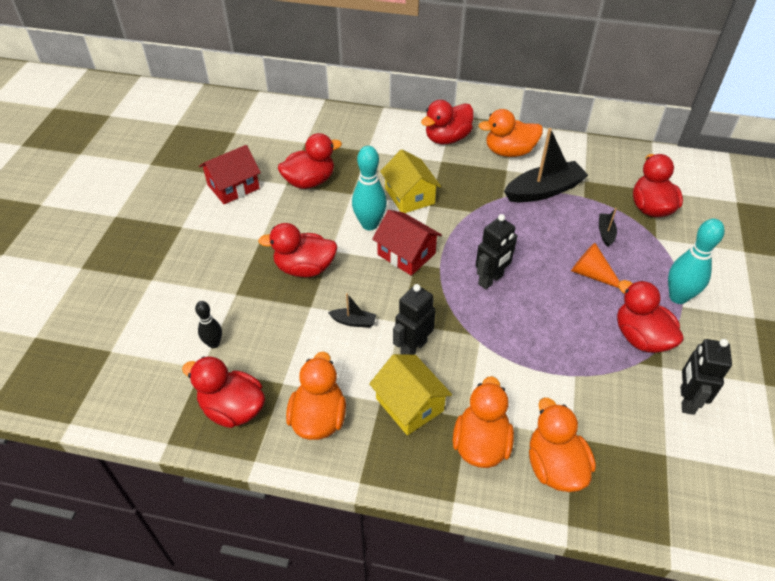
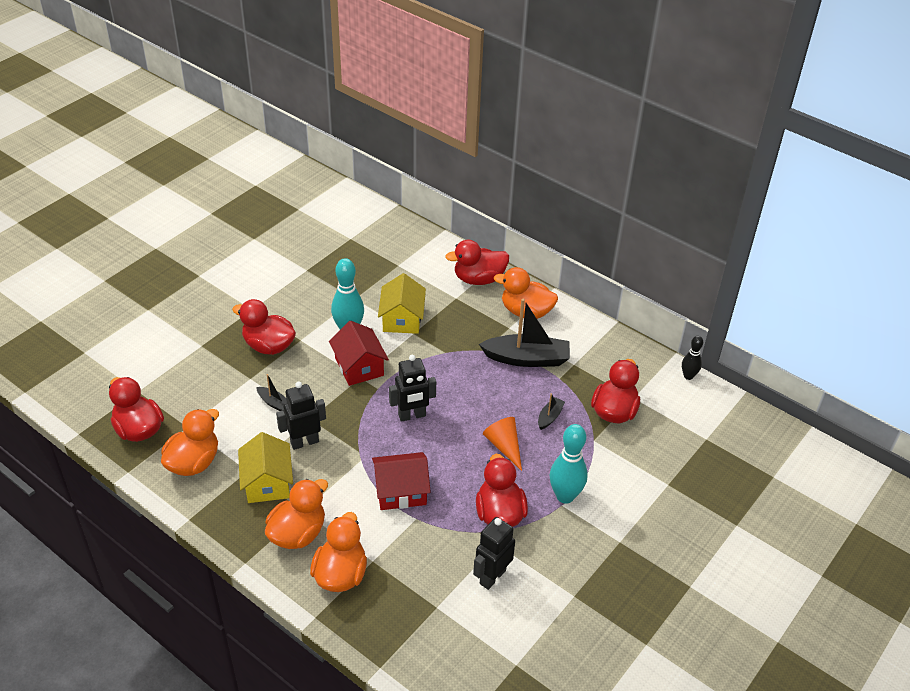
camera: 25 degrees right, 5 degrees down
(214, 343) = (159, 377): black bowling pin -> black bowling pin (688, 376)
(233, 187) = (262, 256): red house -> red house (401, 491)
(310, 181) = (328, 275): red duck -> none

